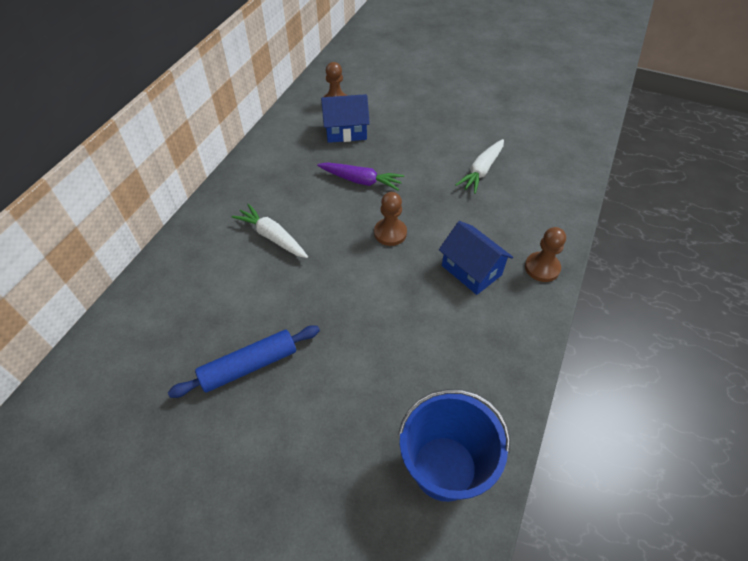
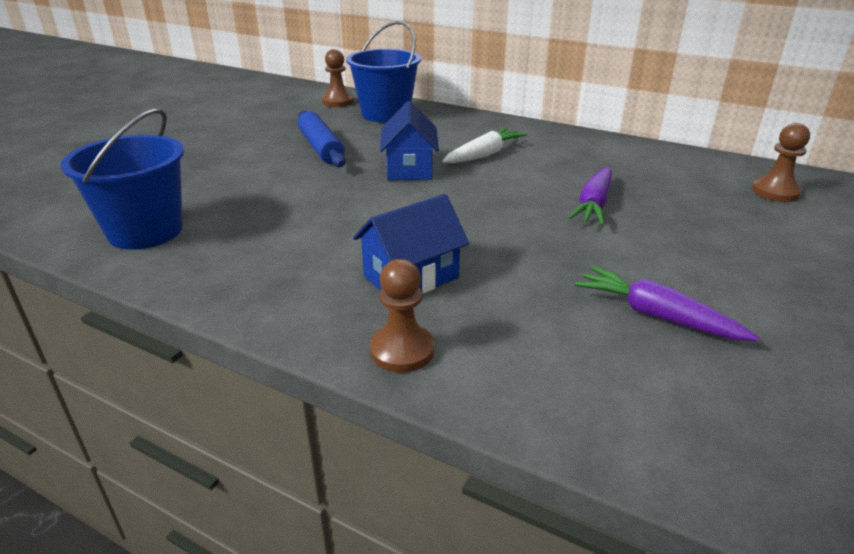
camera: 95 degrees right, 20 degrees down
(150, 321) = (385, 114): none -> blue bucket
(346, 131) = (704, 197): blue house -> blue house (409, 168)
(390, 233) = (490, 220): brown pawn -> brown pawn (338, 102)
(481, 171) = (656, 315): white carrot -> purple carrot

